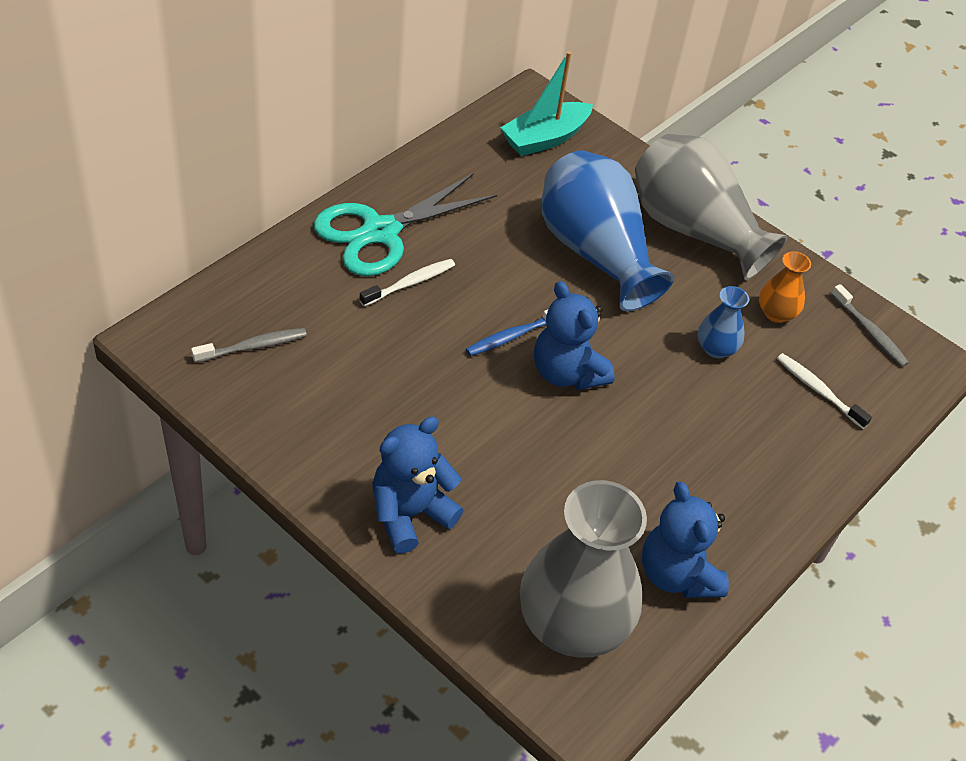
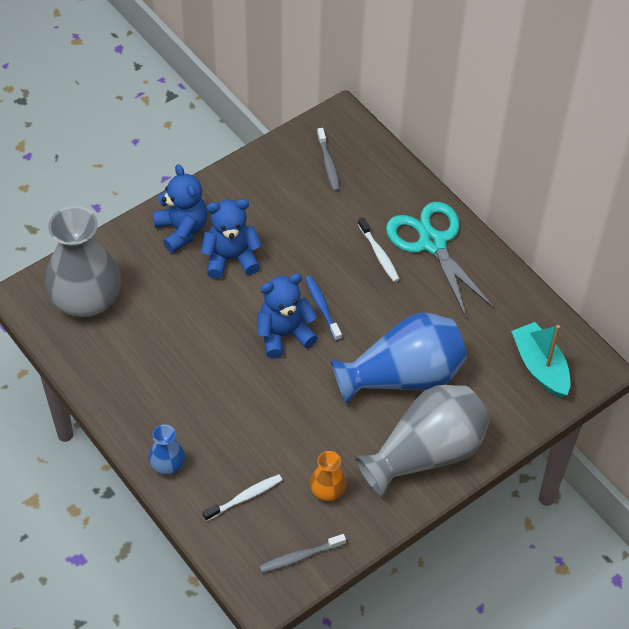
camera: 105 degrees right, 5 degrees up
(677, 574) = (107, 363): blue teddy bear -> blue teddy bear (231, 258)
(716, 348) = (295, 437): blue vase -> blue vase (167, 464)

